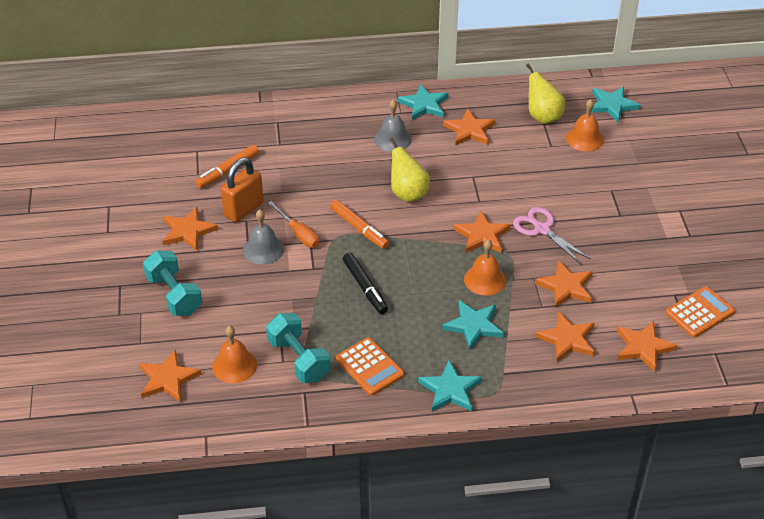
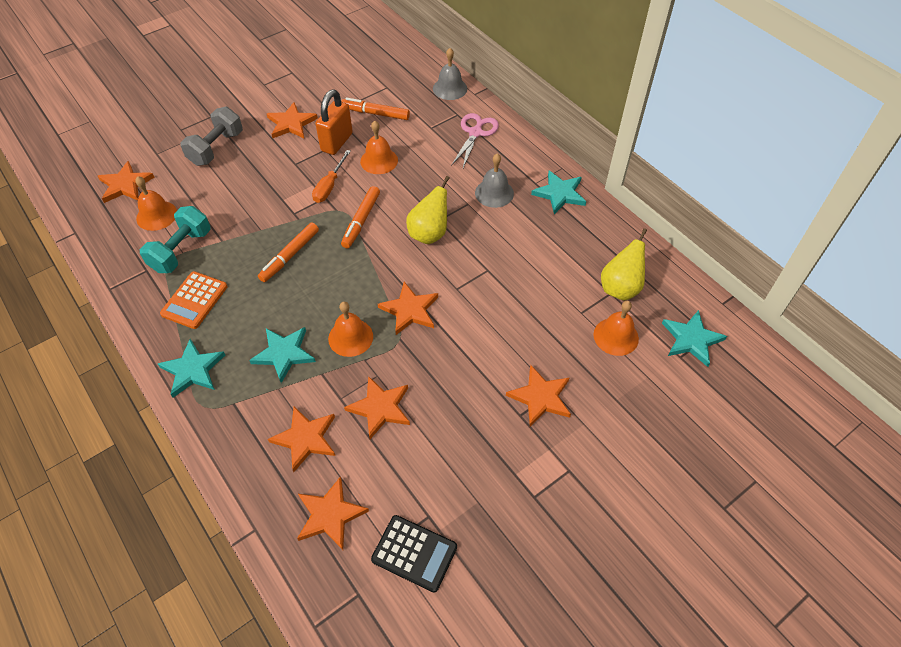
camera: 60 degrees right, 10 degrees up
(174, 295) = (216, 148): turquoise dumbbell -> grey dumbbell
(244, 209) = (337, 142): orange padlock -> orange padlock turned 75 degrees counterclockwise
(263, 249) = (297, 174): grey bell -> grey bell (450, 88)
(293, 191) = (379, 160): none -> orange bell
(365, 287) = (290, 256): black marker -> orange marker
(469, 130) = (551, 240): orange star -> orange star (540, 397)
(542, 229) = (450, 355): pink scissors -> pink scissors (475, 133)
(699, 312) = (414, 553): orange calculator -> black calculator

